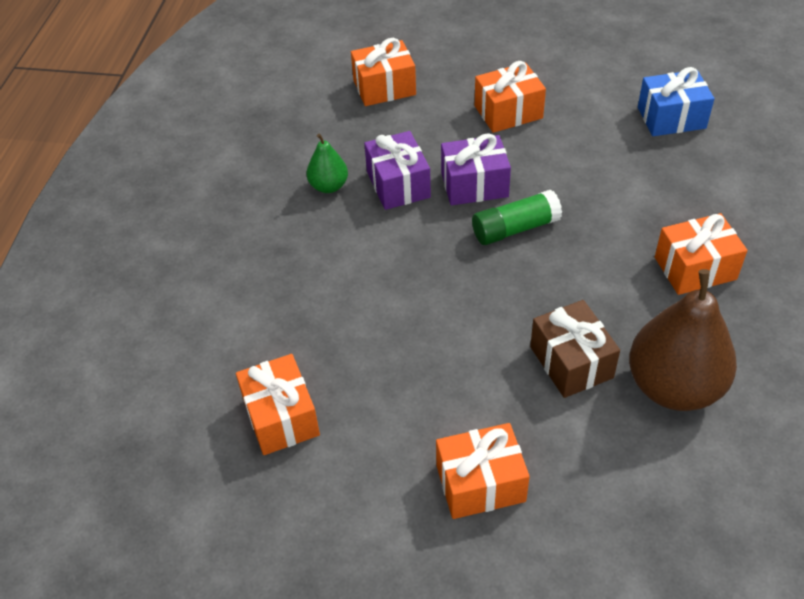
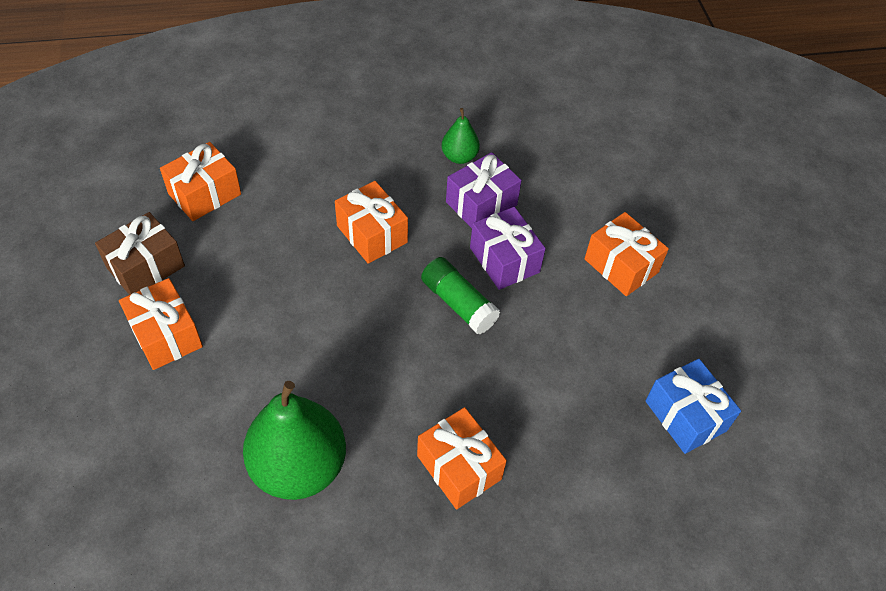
camera: 65 degrees right, 5 degrees up
(384, 88) = (608, 162): orange gift -> orange gift (372, 234)
(571, 362) = (307, 377): brown gift -> brown gift (145, 267)
(674, 387) = (299, 467): brown pear -> green pear

